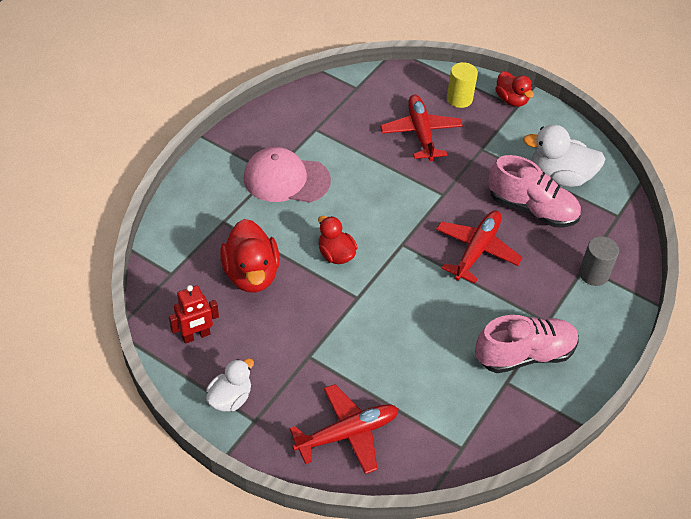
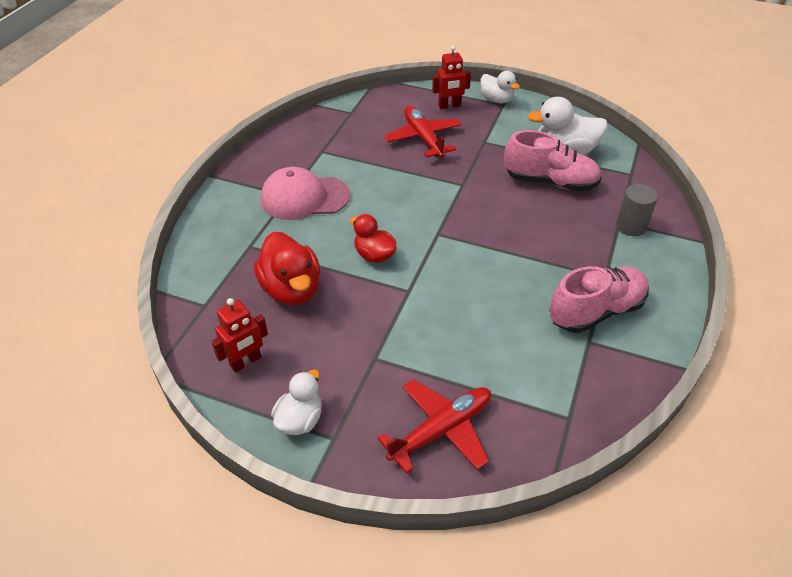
camera: 10 degrees left, 5 degrees down
(459, 99) = (449, 106): yellow cylinder -> red robot
(476, 250) = (512, 226): red plane -> none
(511, 100) = (496, 100): red duck -> white duck

